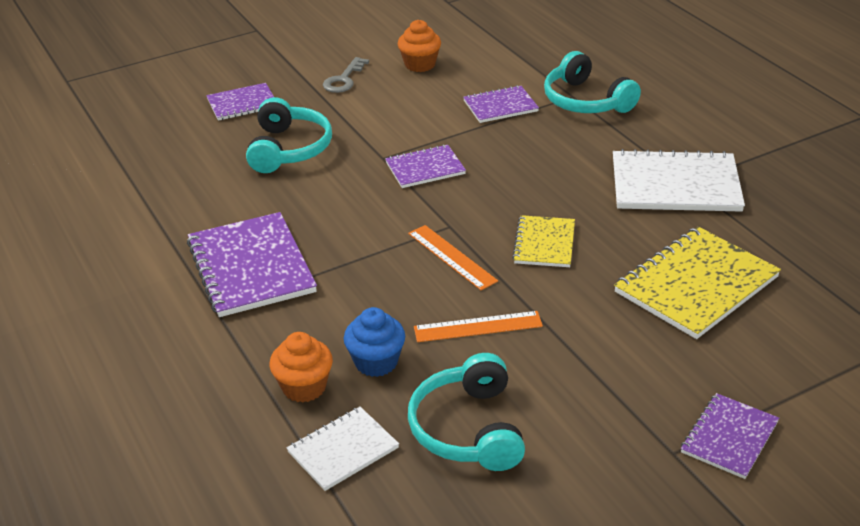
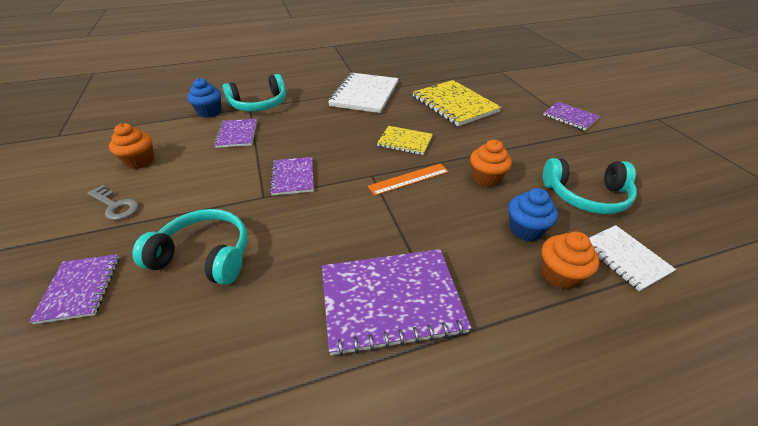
camera: 80 degrees left, 5 degrees up
(478, 327) = (486, 178): orange ruler -> orange cupcake
(544, 71) = (210, 112): none -> blue cupcake

